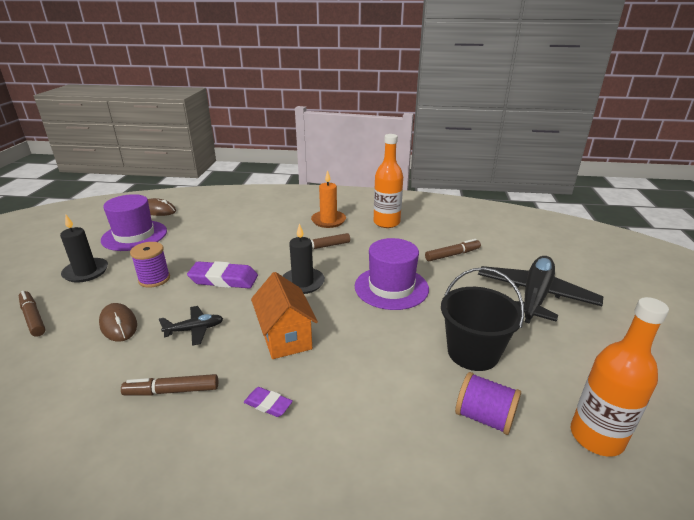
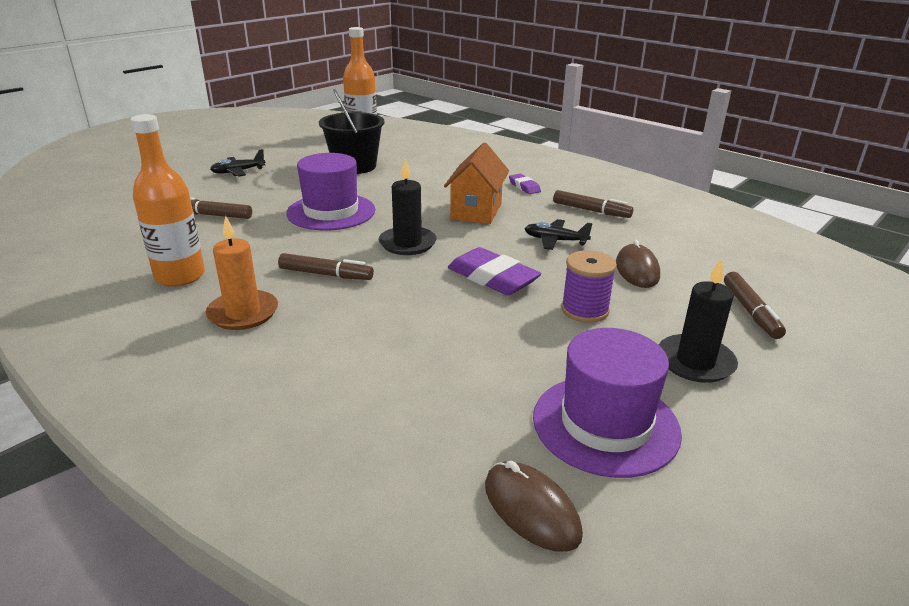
camera: 145 degrees left, 0 degrees up
(484, 417) = (402, 150): purple spool -> none
(535, 296) = (238, 172): black plane -> black plane, size x0.48

